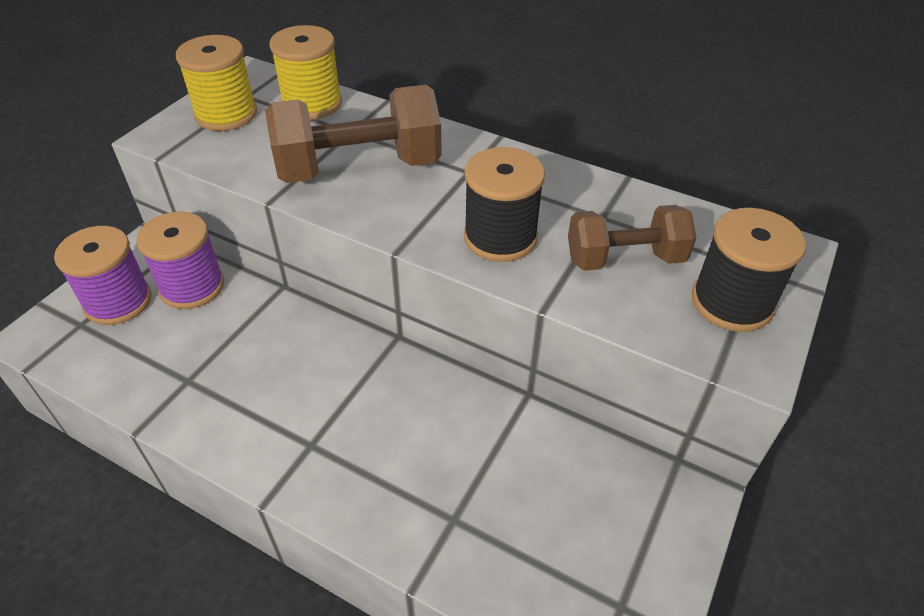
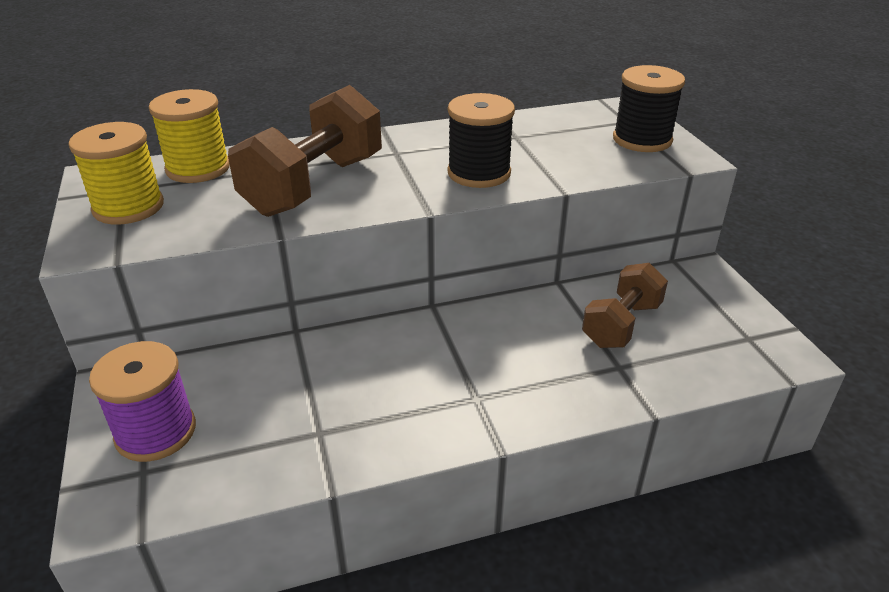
camera: 45 degrees left, 10 degrees down
(192, 286) = (214, 378): purple spool -> none
(624, 259) = (562, 148): brown dumbbell -> brown dumbbell (621, 324)

